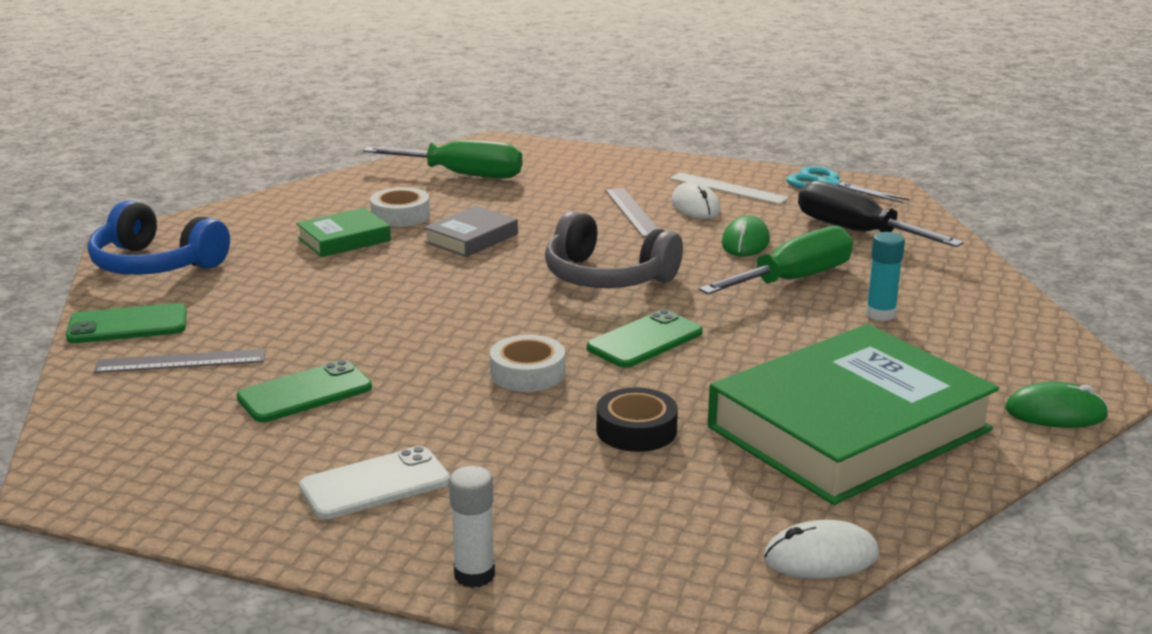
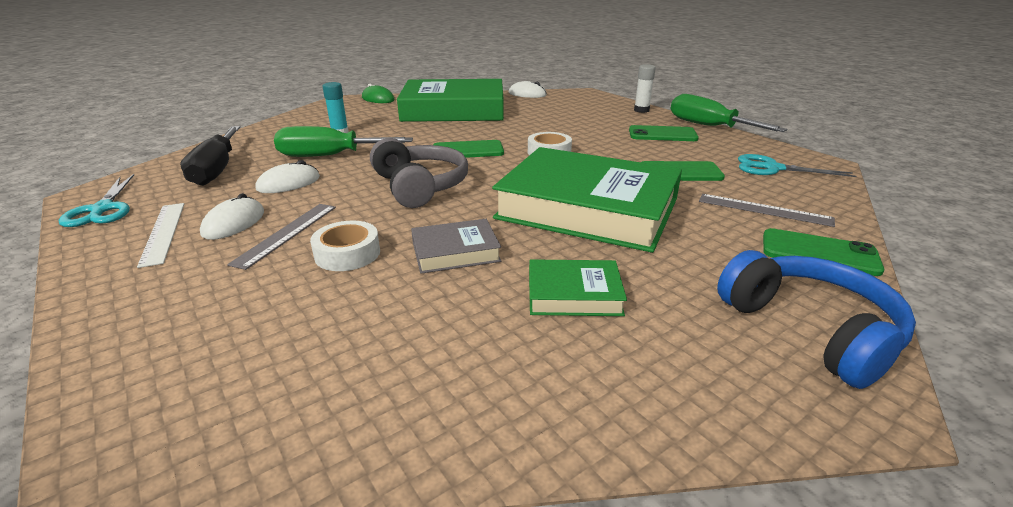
camera: 145 degrees left, 5 degrees up
(159, 446) = (772, 168): none -> turquoise scissors
(375, 484) = (662, 134): white phone -> green phone
(391, 305) = (587, 208): none -> green book
(400, 215) = (482, 312): white tape -> white tape (347, 253)
(462, 175) = (312, 372): green screwdriver -> green screwdriver (708, 126)
(636, 430) = (532, 125): black tape -> none
(745, 242) = (288, 183): green mouse -> white mouse

